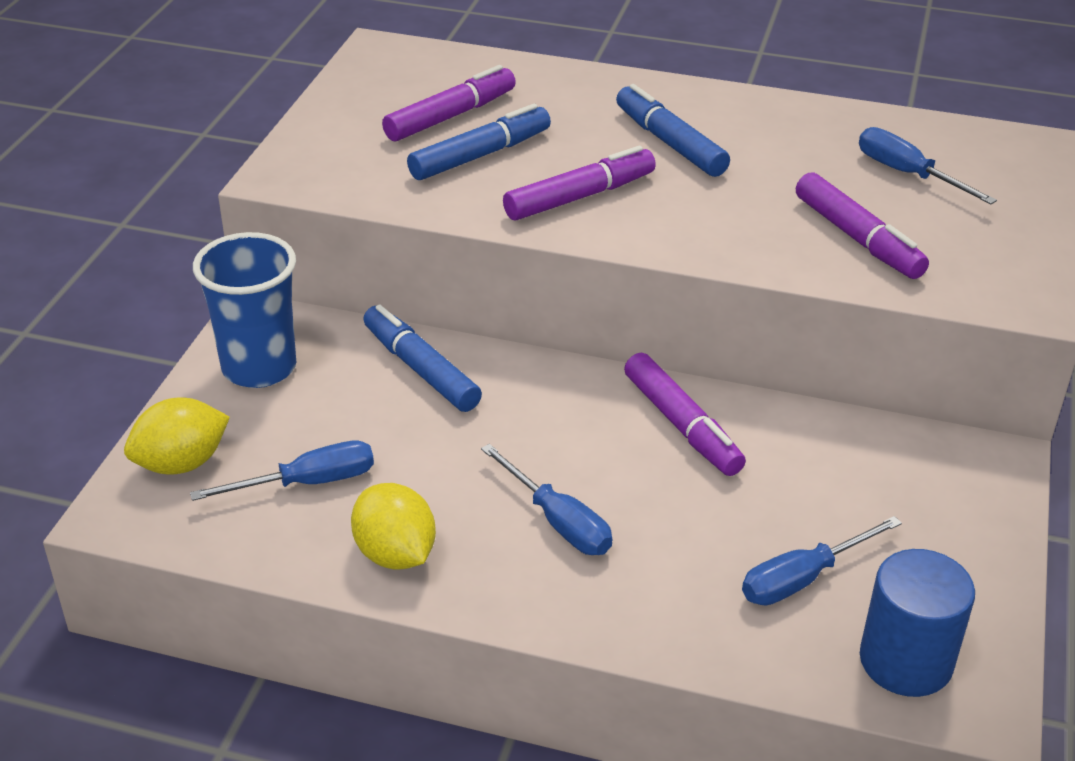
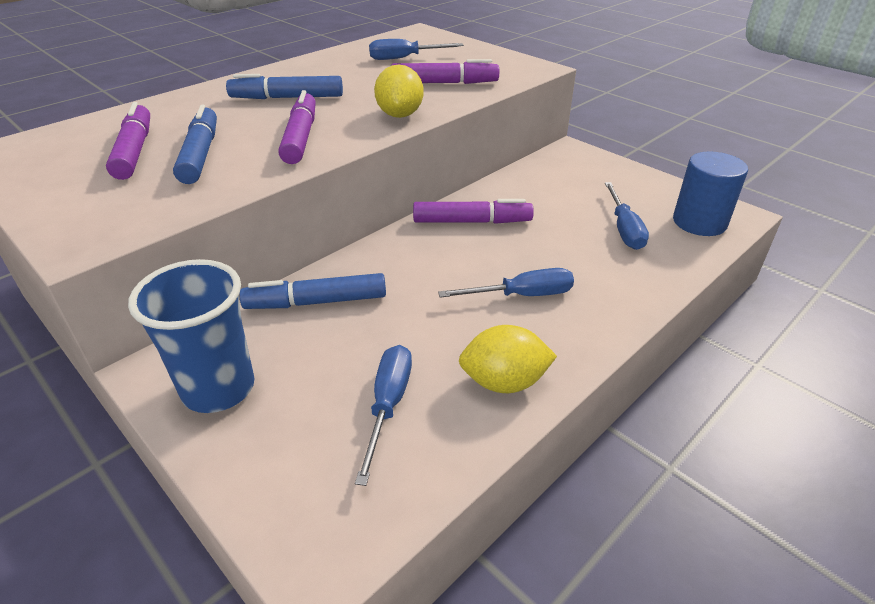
camera: 60 degrees left, 0 degrees up
(181, 463) = (291, 484): yellow lemon -> yellow lemon (400, 115)

